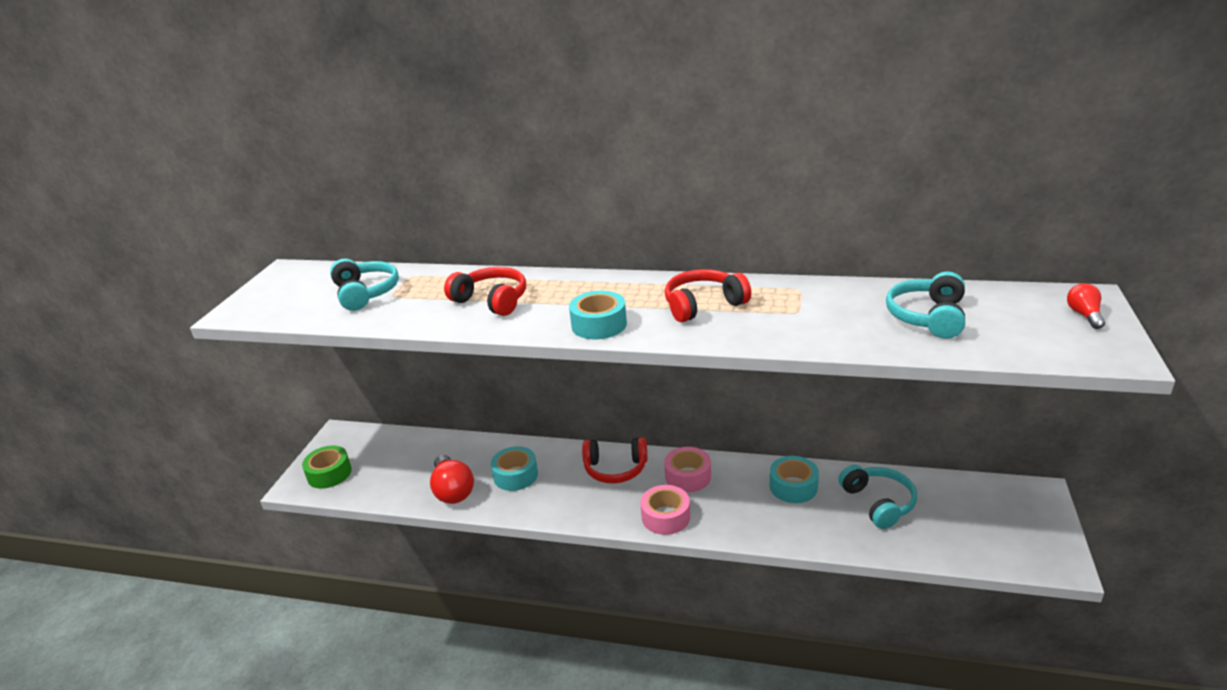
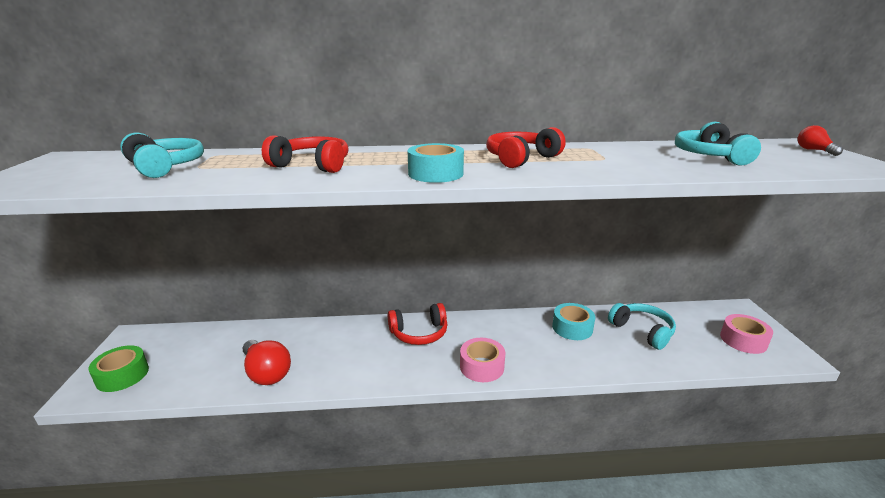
camera: 20 degrees left, 5 degrees down
(515, 475) = (328, 350): turquoise tape -> none
(688, 476) = (484, 331): pink tape -> pink tape (743, 340)

